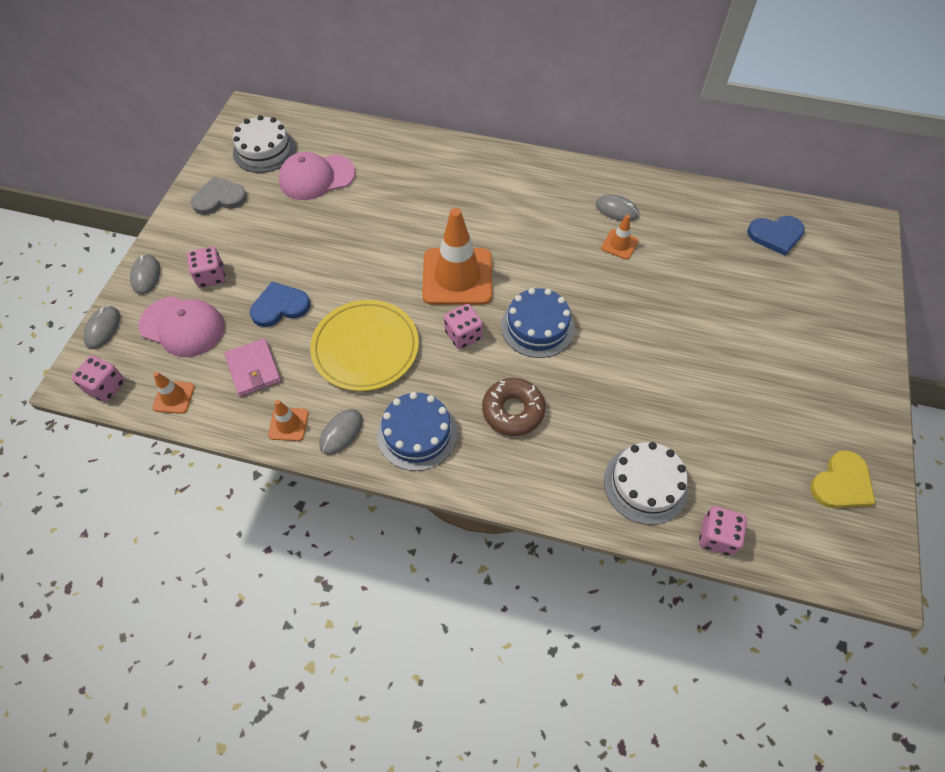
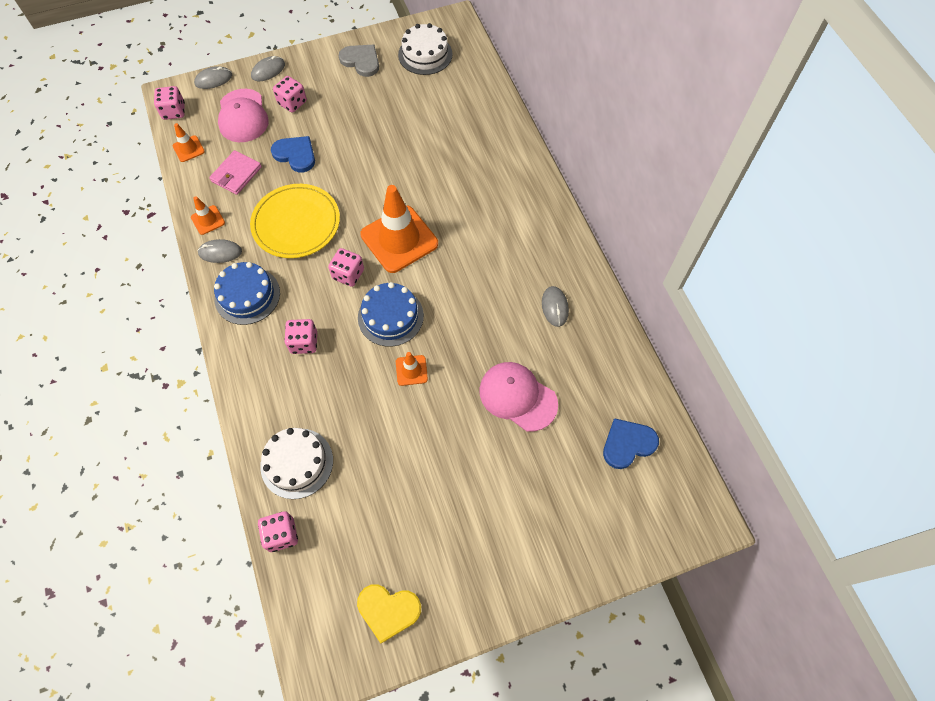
camera: 55 degrees right, 5 degrees up
(316, 177) = (425, 99): pink cap -> pink cap (517, 397)
(513, 411) = (304, 342): brown donut -> pink dice
(619, 244) = (518, 328): orange traffic cone -> orange traffic cone (411, 370)
(775, 235) = (628, 444): blue heart -> blue heart turned 105 degrees clockwise

